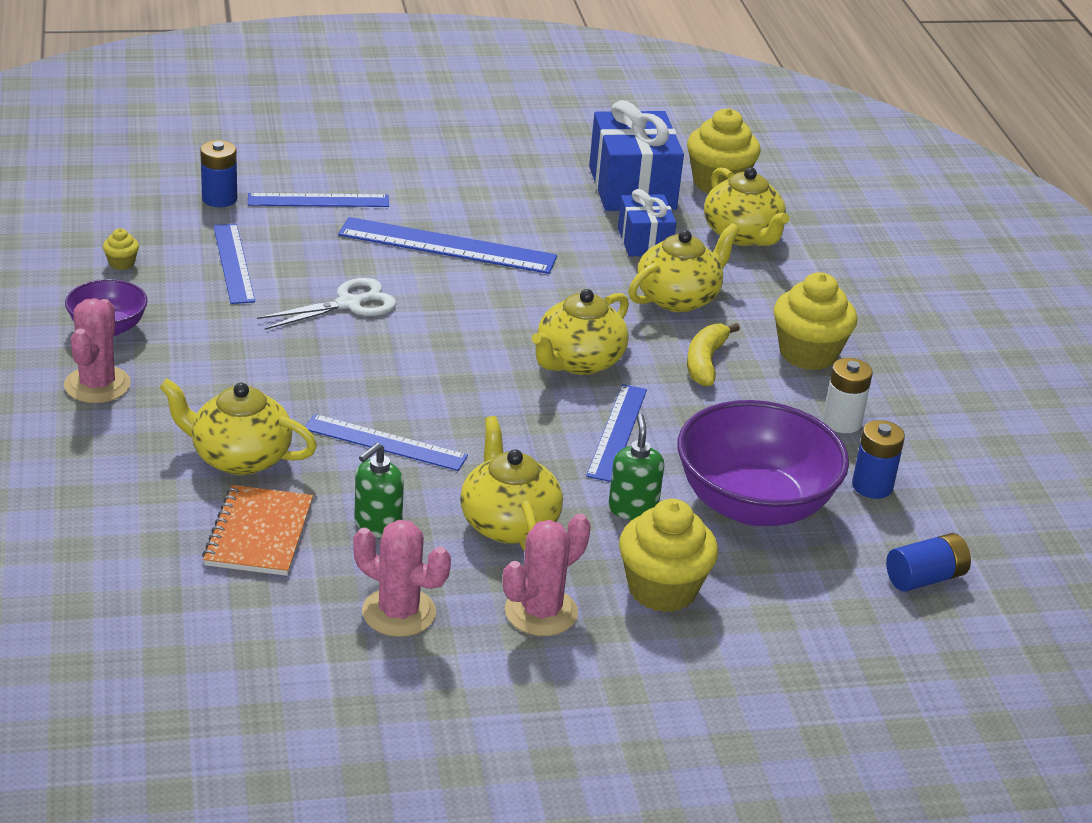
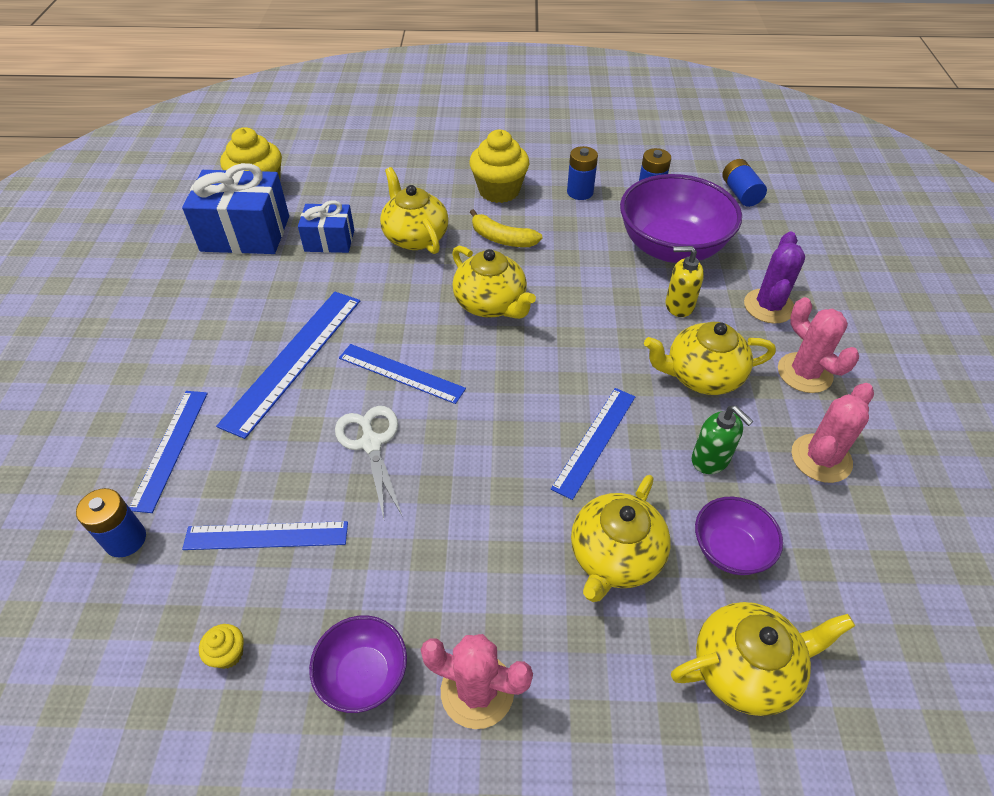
camera: 75 degrees left, 15 degrees up
(259, 534) = (730, 549): orange notebook -> purple bowl
(617, 432) = (586, 298): blue ruler -> blue ruler (401, 373)
(633, 508) = (679, 305): green soap dispenser -> yellow soap dispenser
(662, 589) = (768, 306): yellow cupcake -> purple cactus
(742, 235) = (338, 191): yellow teapot -> yellow teapot (746, 668)
(842, 422) = (580, 192): white battery -> blue battery

